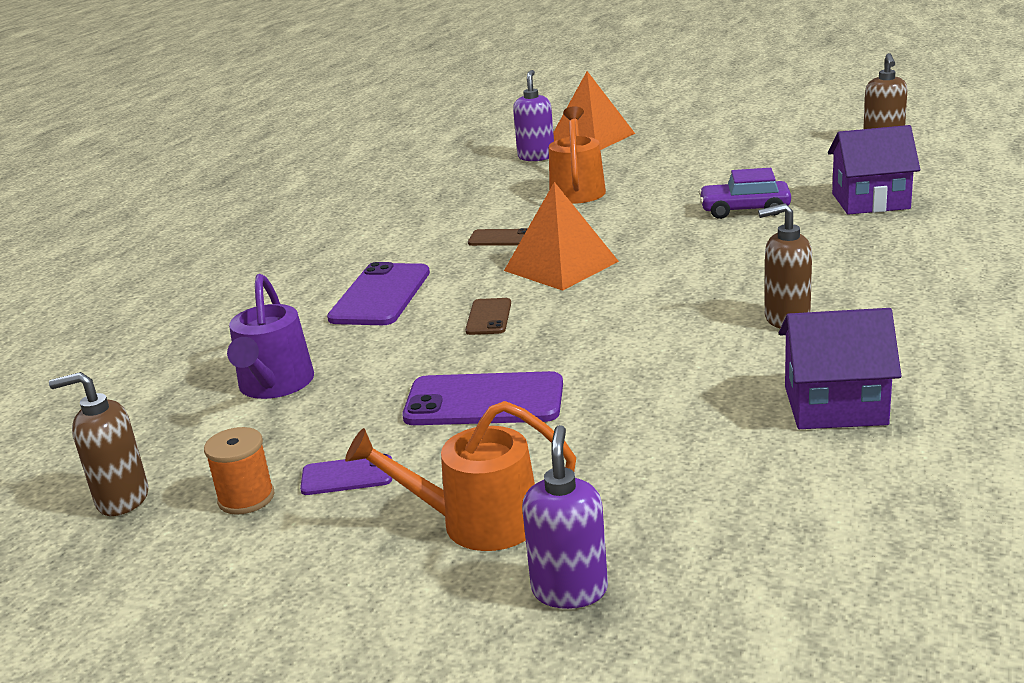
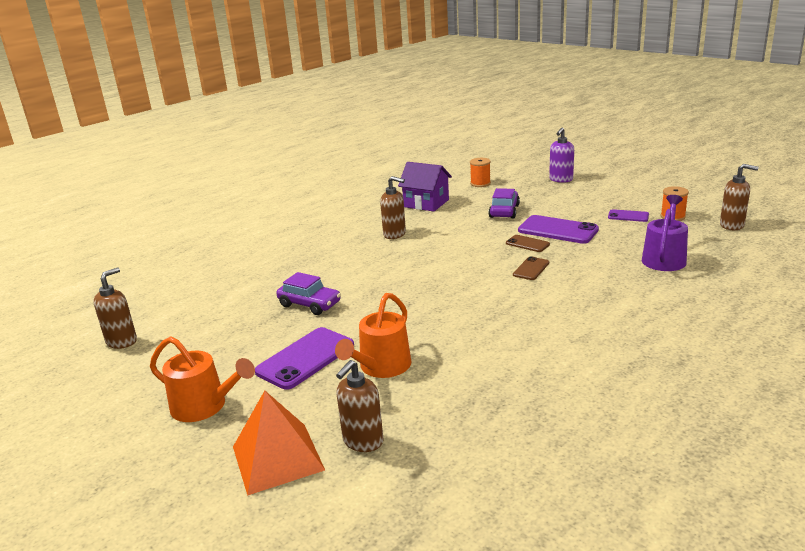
camera: 155 degrees left, 0 degrees up
(380, 295) = (591, 301): purple phone -> purple phone (305, 358)
(478, 522) = (581, 196): orange watering can -> orange watering can (204, 406)
(501, 238) = (483, 328): brown phone -> brown phone (527, 244)
(536, 157) = (362, 441): purple soap dispenser -> brown soap dispenser
(561, 266) = (464, 292): orange pyramid -> none
(631, 425) = (504, 211): none -> purple car
(787, 512) = (480, 183): none -> orange spool
(870, 201) = (240, 288): purple house -> none

